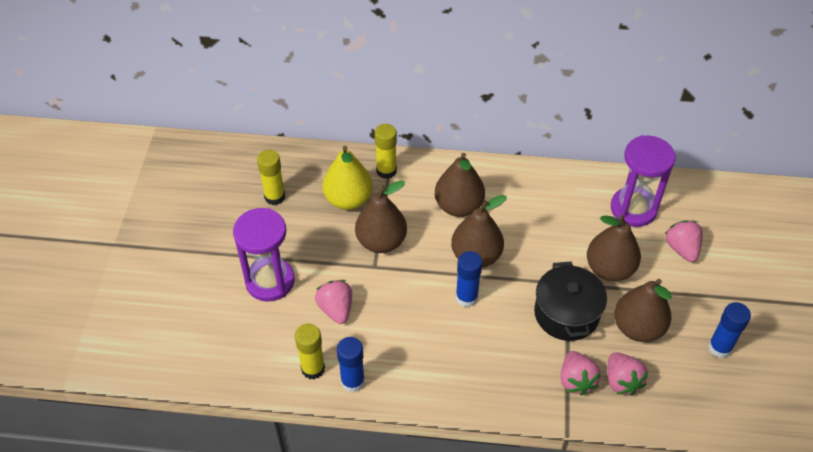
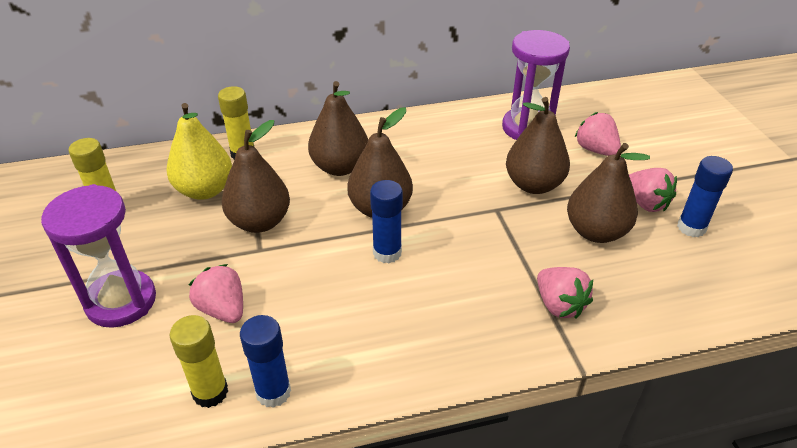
camera: 20 degrees left, 10 degrees down
(566, 313) = (511, 239): black pot -> none
(621, 381) = (611, 290): pink strawberry -> pink strawberry (645, 203)

